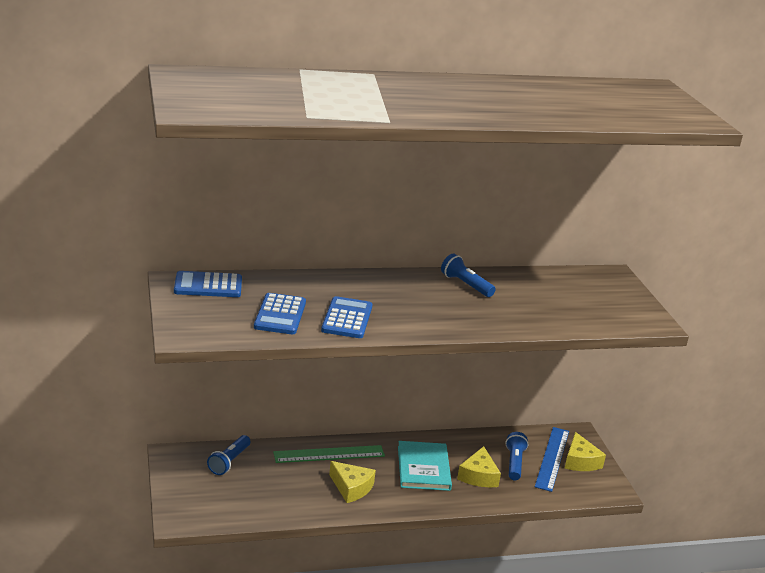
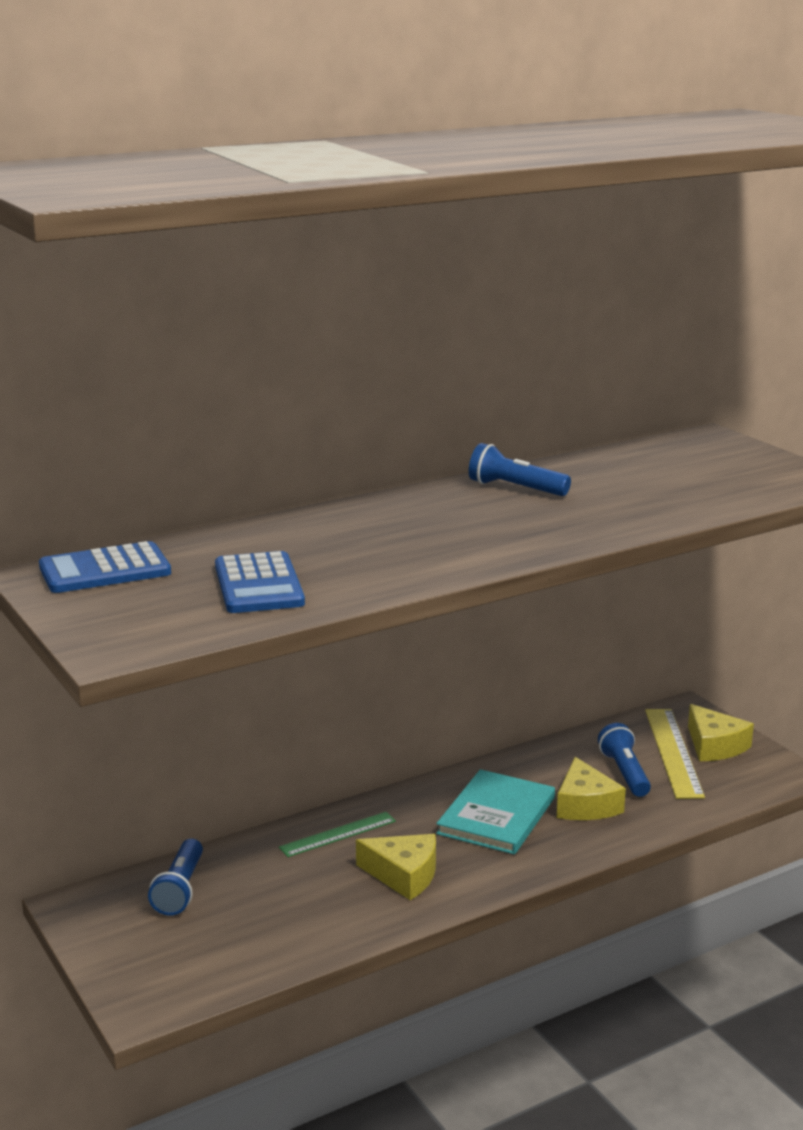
camera: 15 degrees left, 5 degrees down
(329, 454) = (338, 834): green ruler -> green ruler, size x0.65
(347, 318) = (372, 567): blue calculator -> none
(423, 468) = (496, 815): turquoise book -> turquoise book turned 45 degrees clockwise
(552, 458) = (673, 752): blue ruler -> yellow ruler

